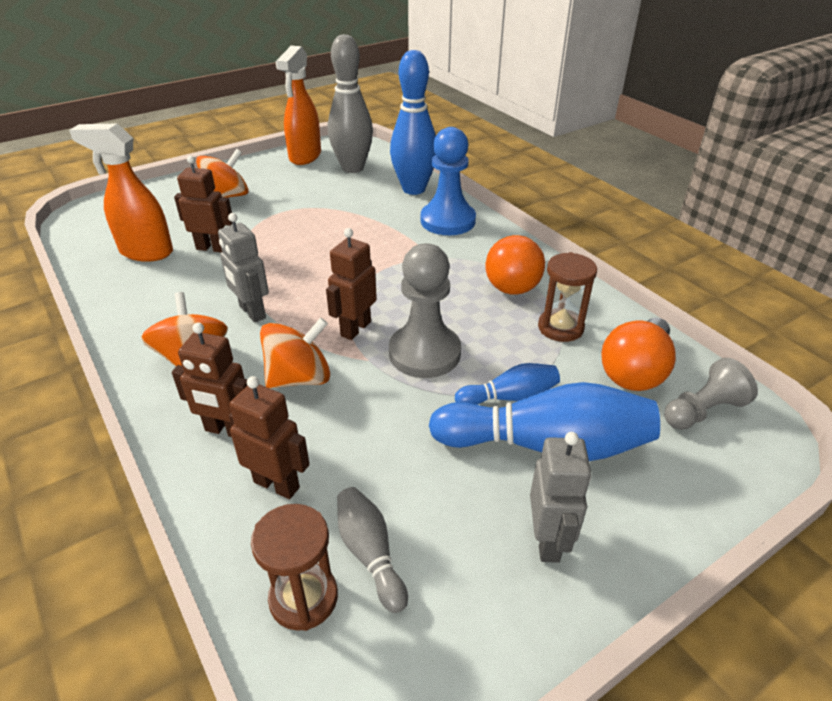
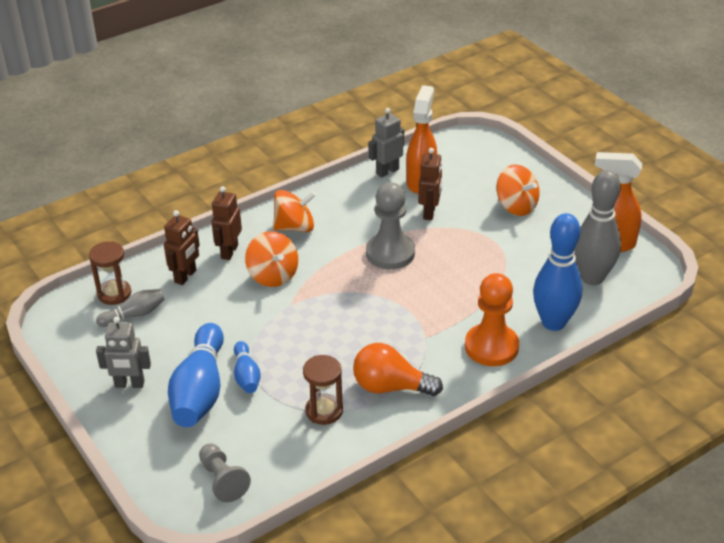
camera: 90 degrees right, 0 degrees up
(252, 312) = (344, 245): grey robot -> grey robot (387, 171)
(355, 328) = (325, 297): brown robot -> none
(424, 353) = (295, 333): grey pawn -> grey pawn (390, 253)
(448, 221) = (491, 347): blue pawn -> orange pawn
(635, 371) = (269, 449): orange light bulb -> none

